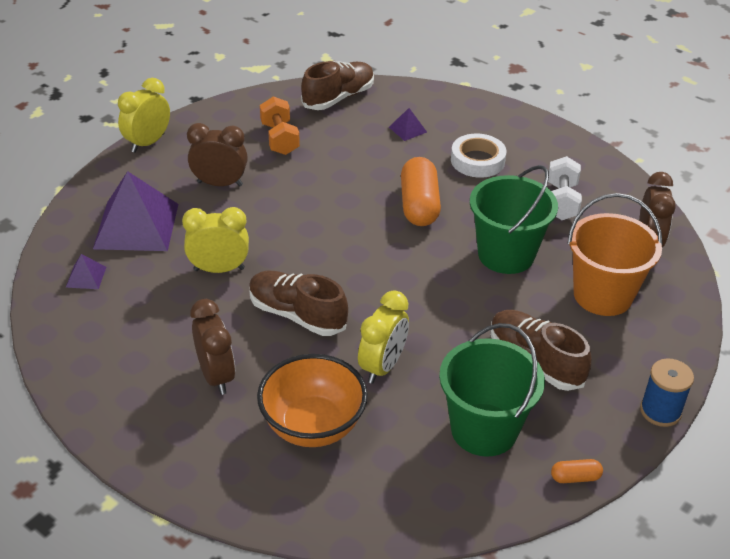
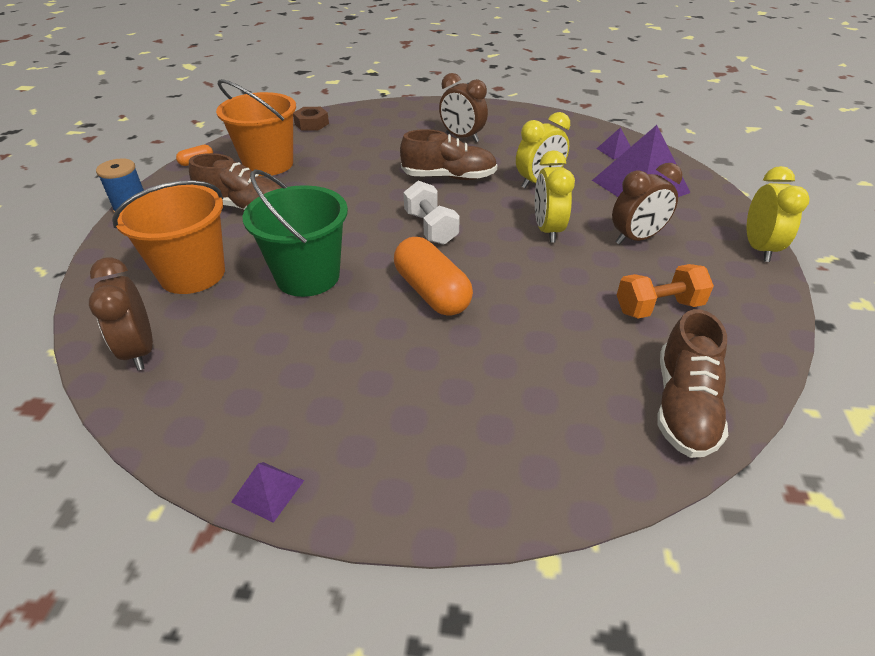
camera: 150 degrees right, 0 degrees up
(279, 139) = (658, 307): orange dumbbell -> orange dumbbell turned 60 degrees counterclockwise
(313, 426) = (380, 137): orange bowl -> none
(382, 366) = (360, 171): yellow clock -> yellow clock (547, 230)
(384, 507) = (311, 124): none -> brown nut
(407, 129) = (538, 392): purple pyramid -> purple pyramid (268, 491)
(477, 161) = (408, 381): white tape -> none
(484, 429) = (268, 164): green bucket -> orange bucket
(561, 201) = (267, 364): white dumbbell -> white dumbbell (431, 228)

